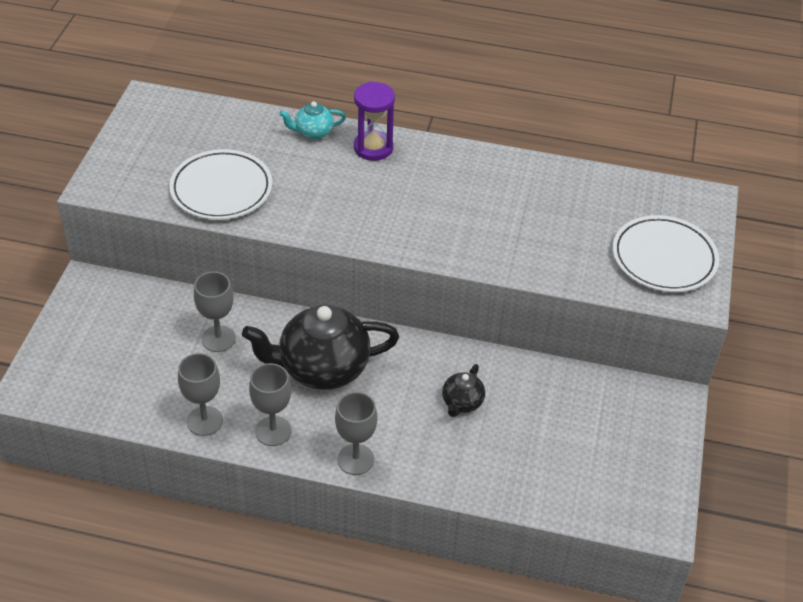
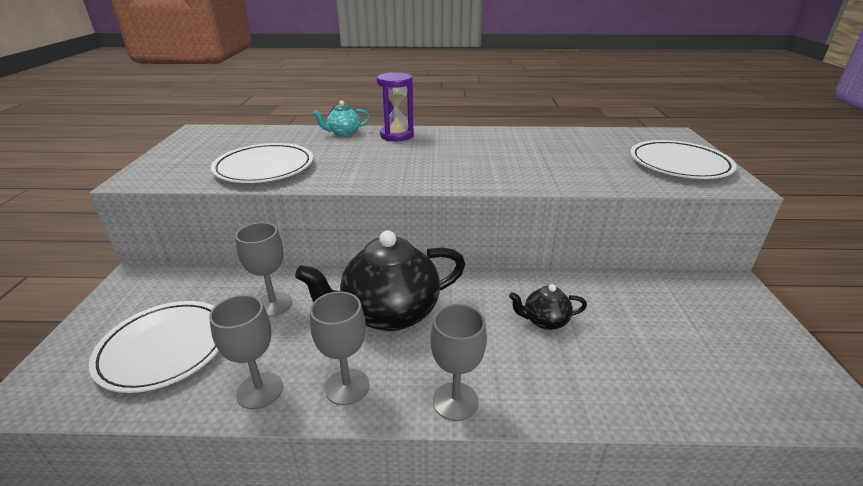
camera: 10 degrees left, 15 degrees down
(126, 368) = (165, 348): none -> white plate
(462, 403) = (544, 321): black teapot -> black teapot turned 75 degrees clockwise

